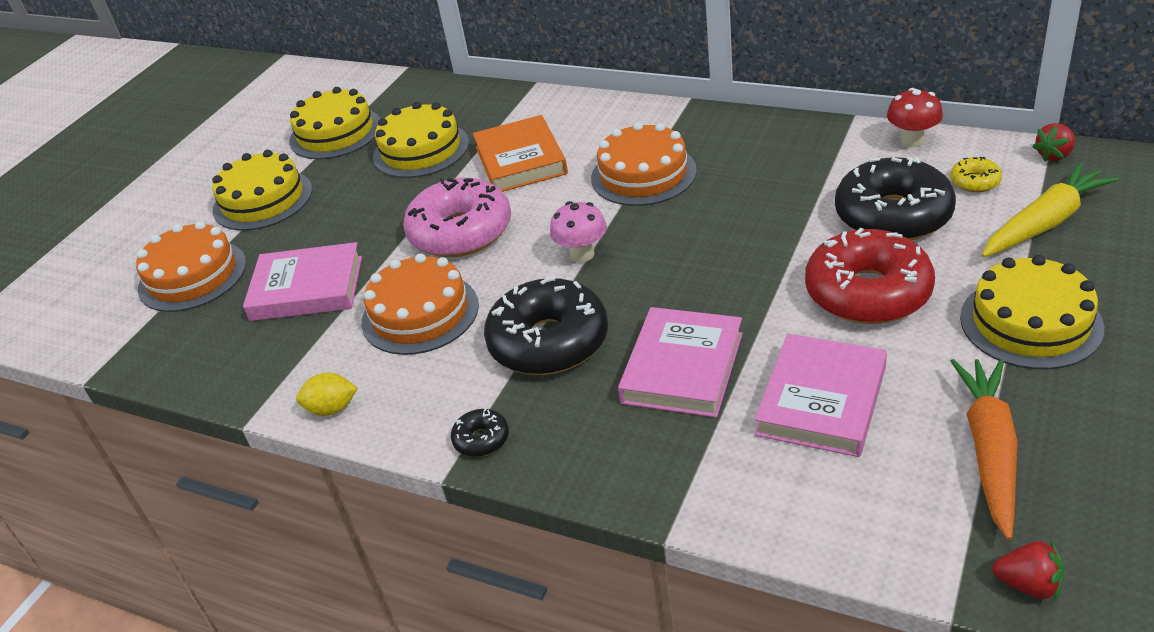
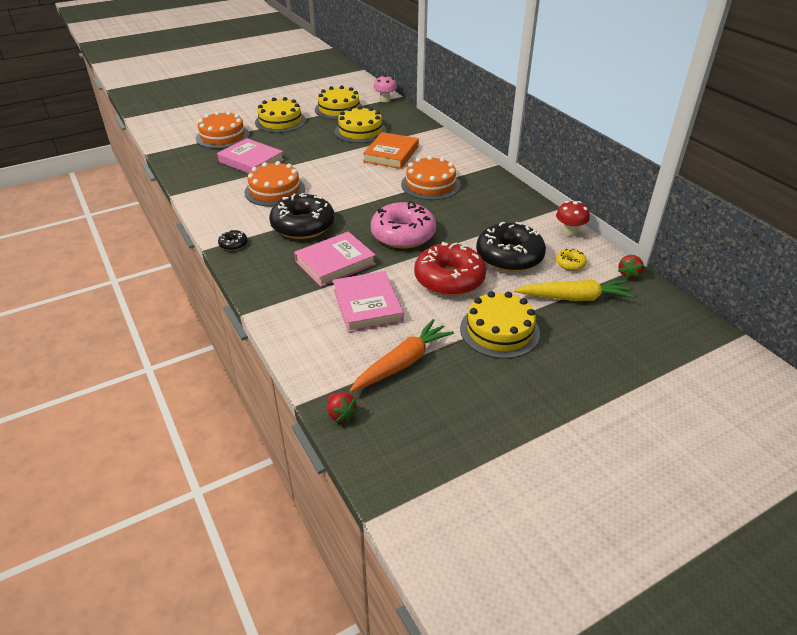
camera: 30 degrees right, 0 degrees up
(332, 409) = (203, 206): yellow lemon -> none
(461, 232) = (330, 169): pink donut -> pink donut (403, 234)
(582, 254) = (361, 202): pink mushroom -> pink mushroom (385, 100)
(821, 401) = (367, 305): pink book -> pink book turned 75 degrees counterclockwise
(1054, 155) = (628, 274): red strawberry -> red strawberry turned 60 degrees counterclockwise

